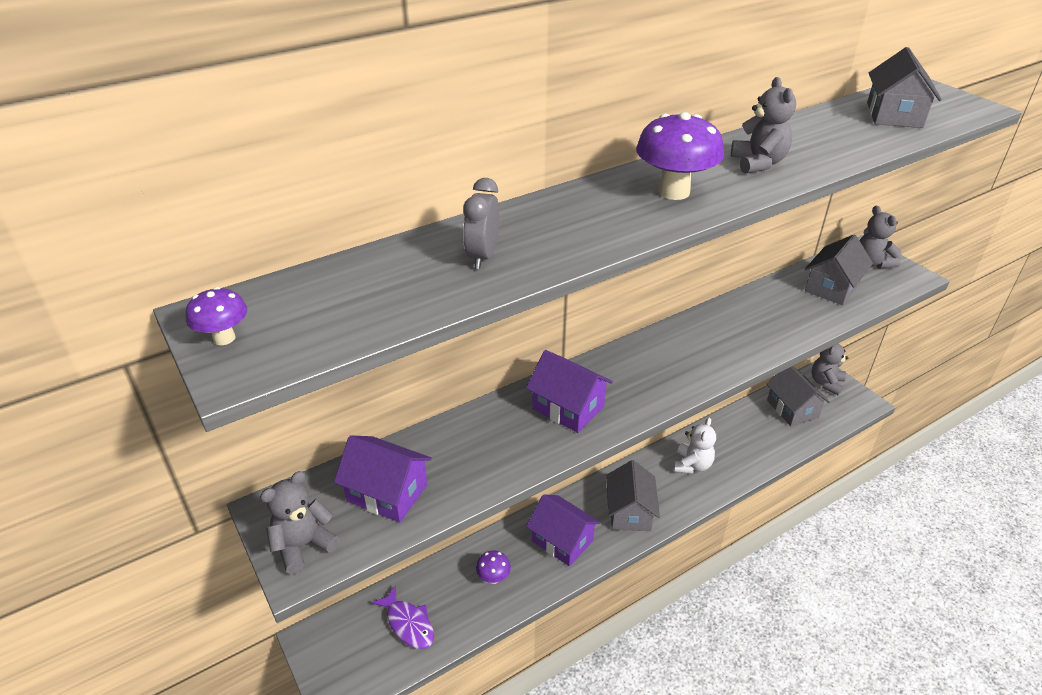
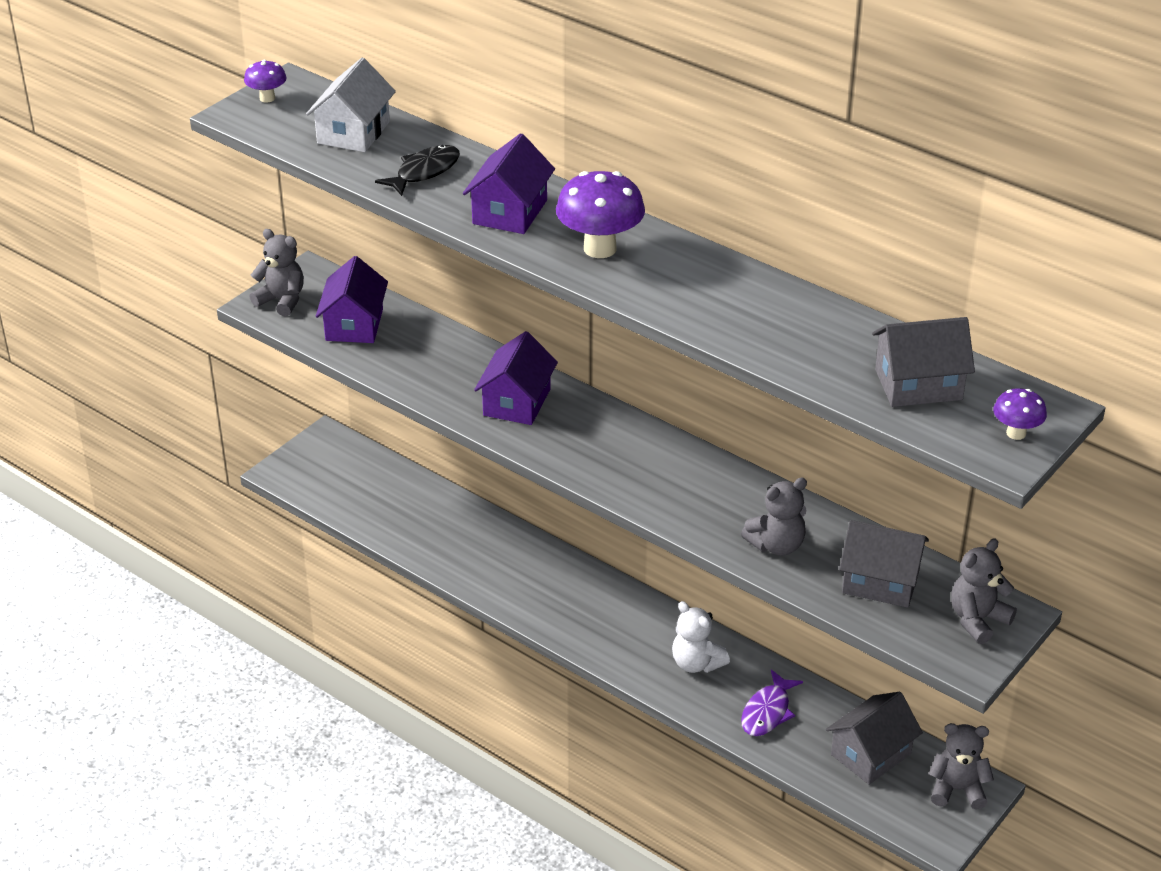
camera: 70 degrees right, 0 degrees up
(365, 287) = (353, 132): none -> white house
(408, 624) = (368, 492): purple fish -> purple fish (767, 712)
(483, 256) = (424, 172): grey clock -> black fish
(493, 578) = (446, 534): purple mushroom -> purple mushroom (1016, 433)
(562, 541) = (519, 573): purple house -> purple house (510, 212)
(630, 512) = (588, 620): grey house -> none
(692, 465) = (696, 663): white teddy bear -> white teddy bear turned 45 degrees clockwise
(758, 163) = (701, 293): grey teddy bear -> grey teddy bear (776, 545)

